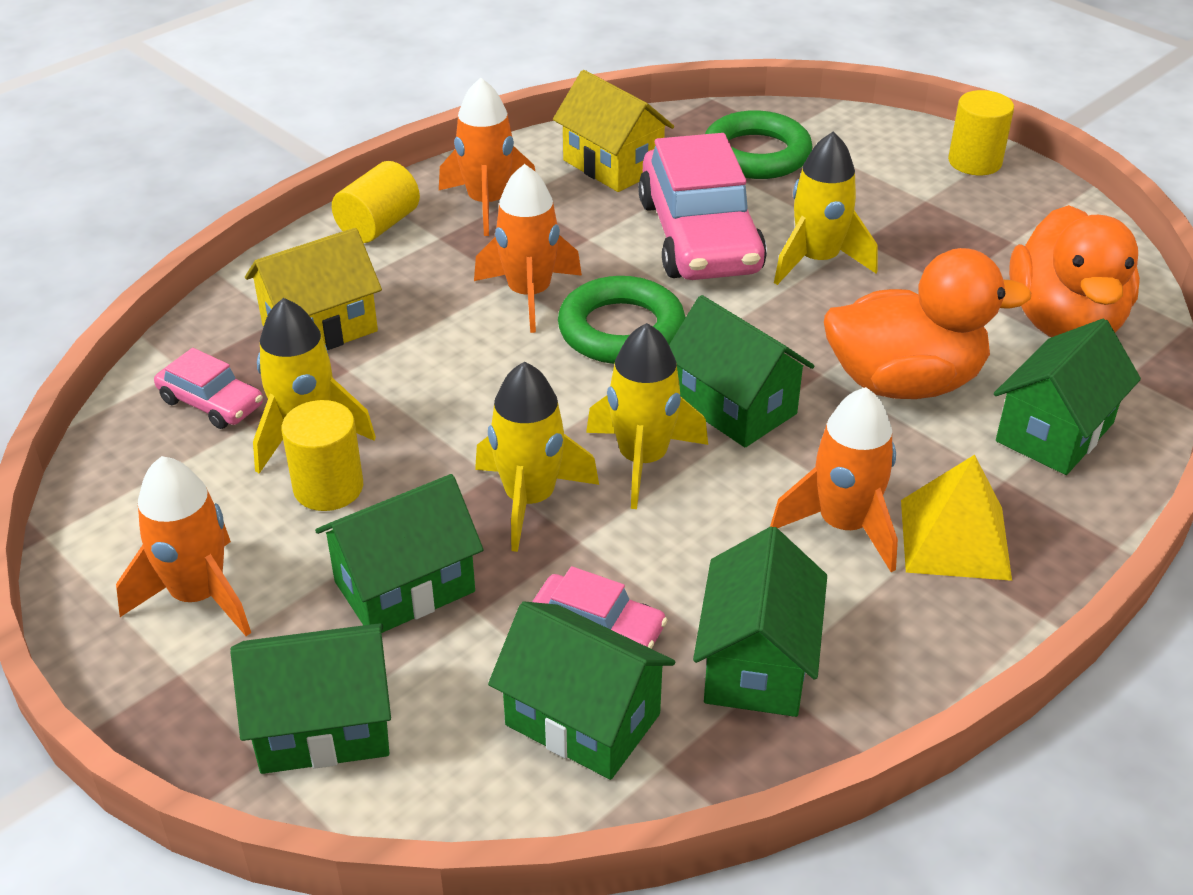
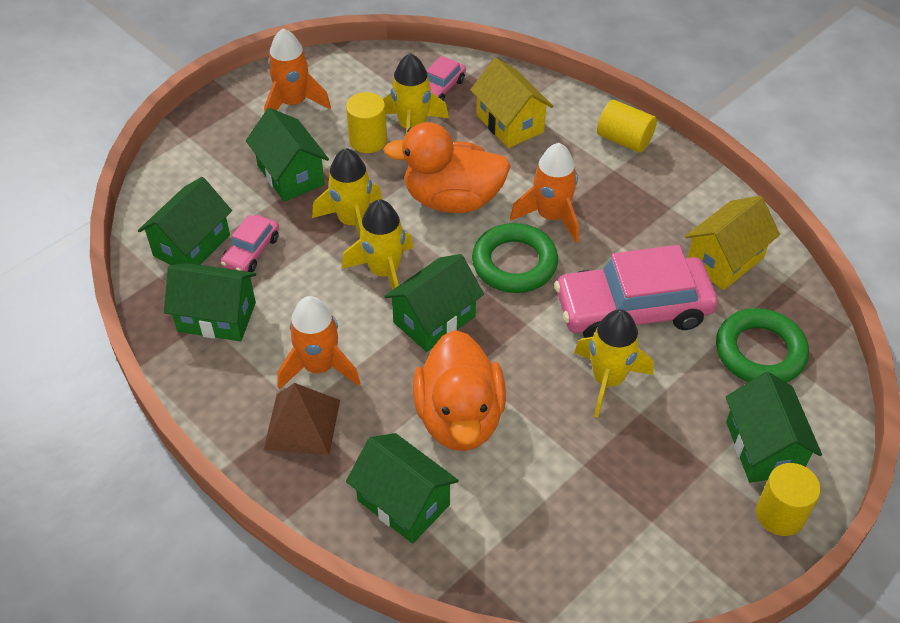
camera: 90 degrees right, 10 degrees up
(323, 726) = (205, 154): green house -> green house (763, 447)
(487, 203) = (659, 192): orange rocket -> none
(954, 539) = (302, 424): yellow pyramid -> brown pyramid
(1064, 322) = (537, 537): orange duck -> orange duck (452, 199)

